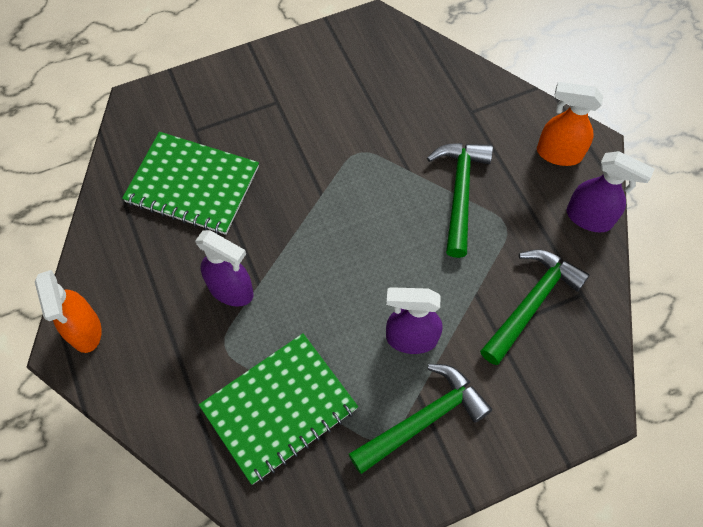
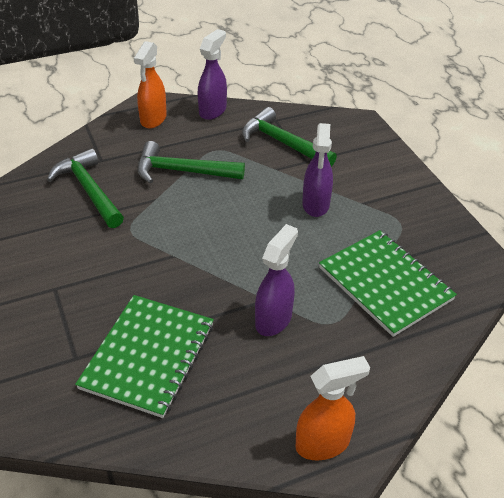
camera: 90 degrees left, 20 degrees down
(424, 419) = (381, 201): green hammer -> green hammer (89, 190)

